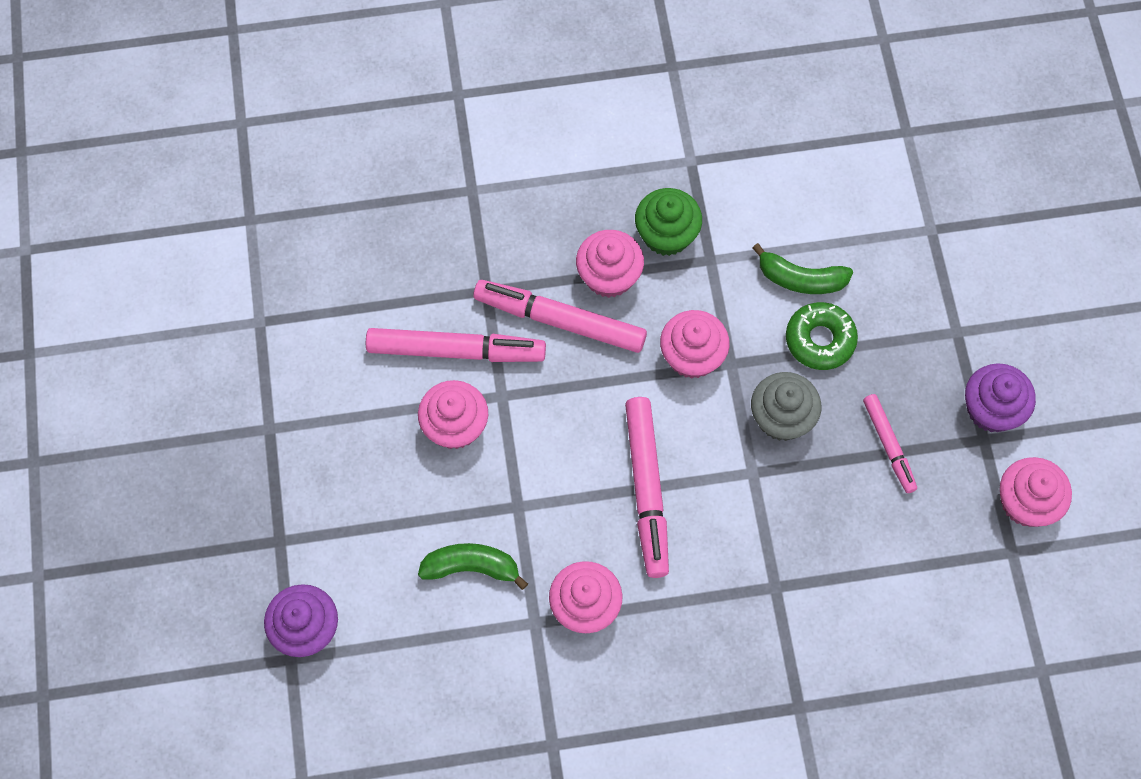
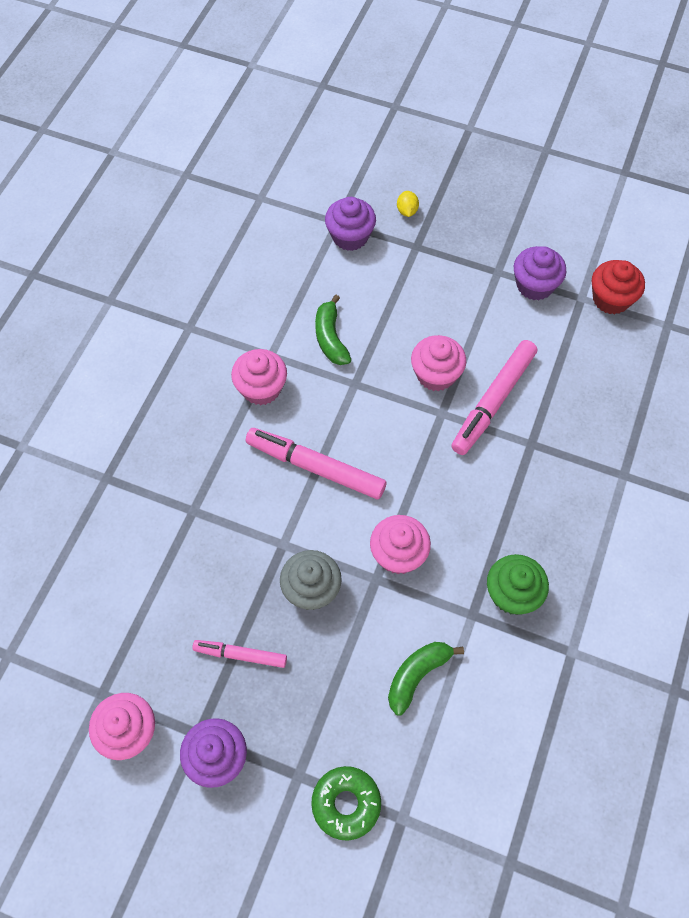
camera: 120 degrees right, 5 degrees down
(227, 581) = (407, 211): none -> yellow lemon
(244, 290) = (611, 299): none -> red cupcake
(268, 379) = (534, 285): none -> purple cupcake
(471, 567) = (330, 338): green banana -> green banana turned 135 degrees clockwise
(560, 320) = (479, 479): pink marker -> none
(609, 276) = (498, 532): pink cupcake -> none
(820, 340) = (356, 657): green donut -> green donut (346, 804)

